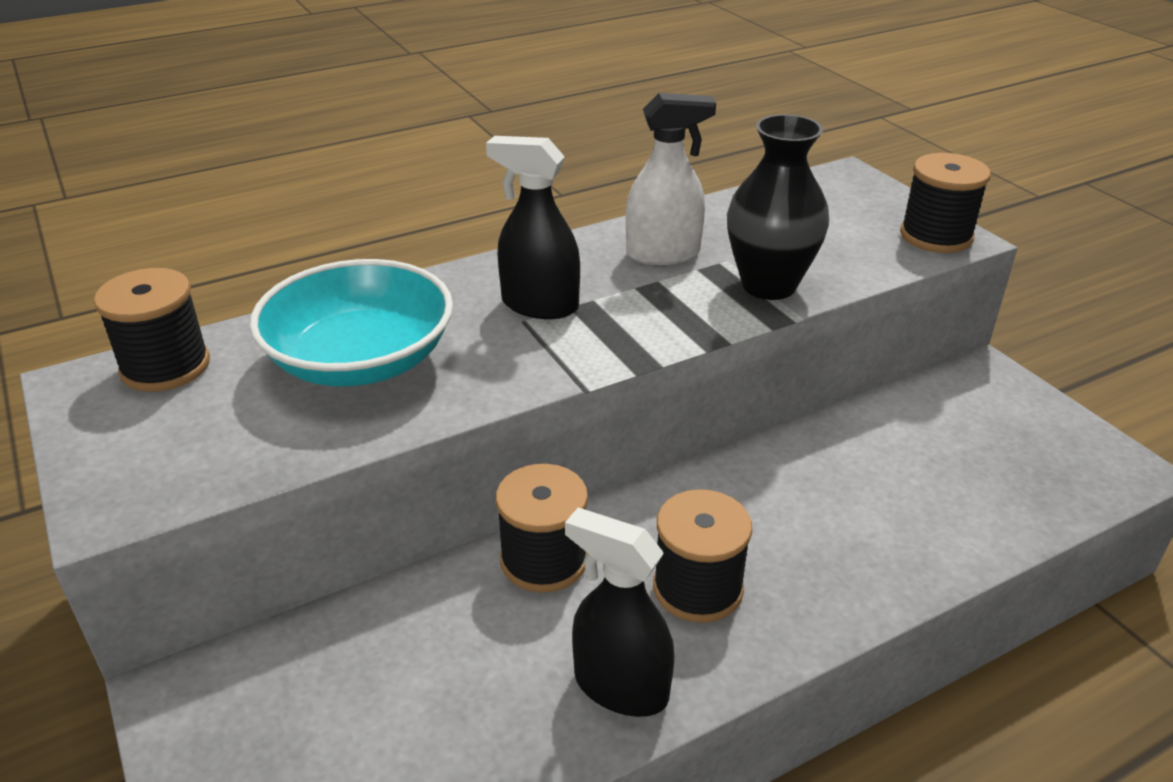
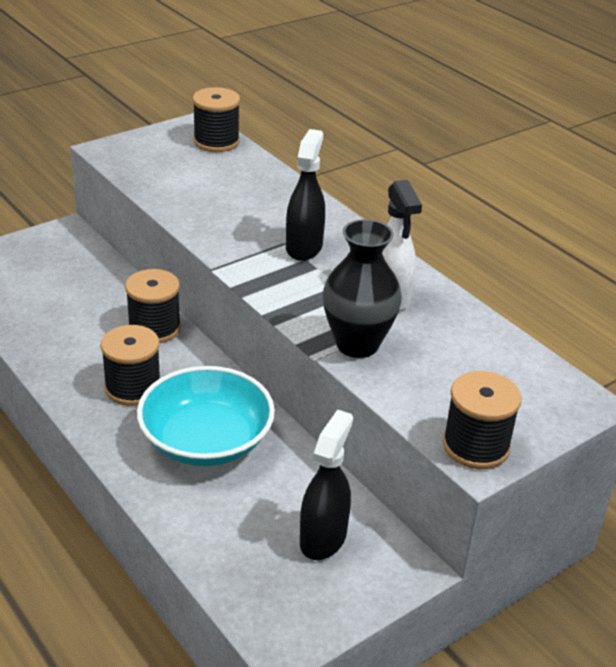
camera: 80 degrees right, 0 degrees up
(361, 360) = (231, 194): turquoise bowl -> turquoise bowl (206, 440)
(620, 687) = (60, 360): black spray bottle -> black spray bottle (323, 538)

